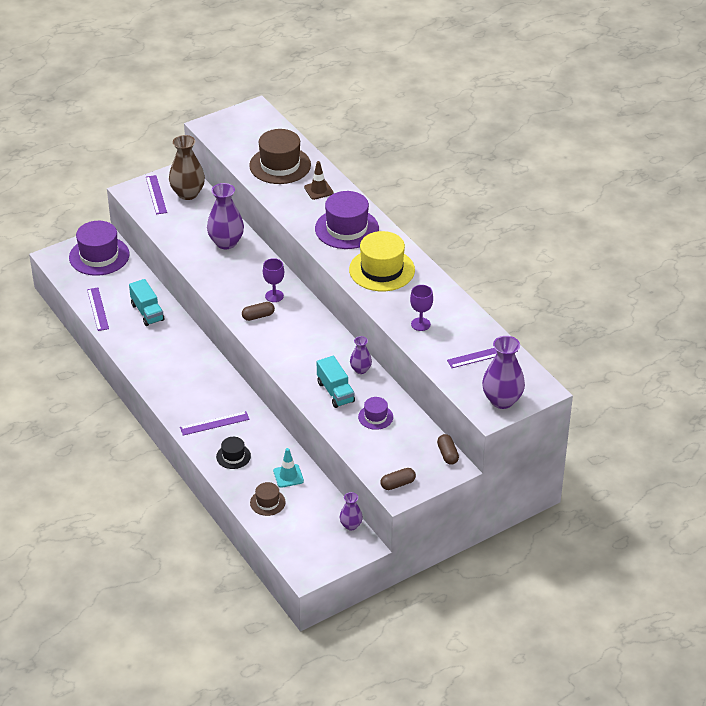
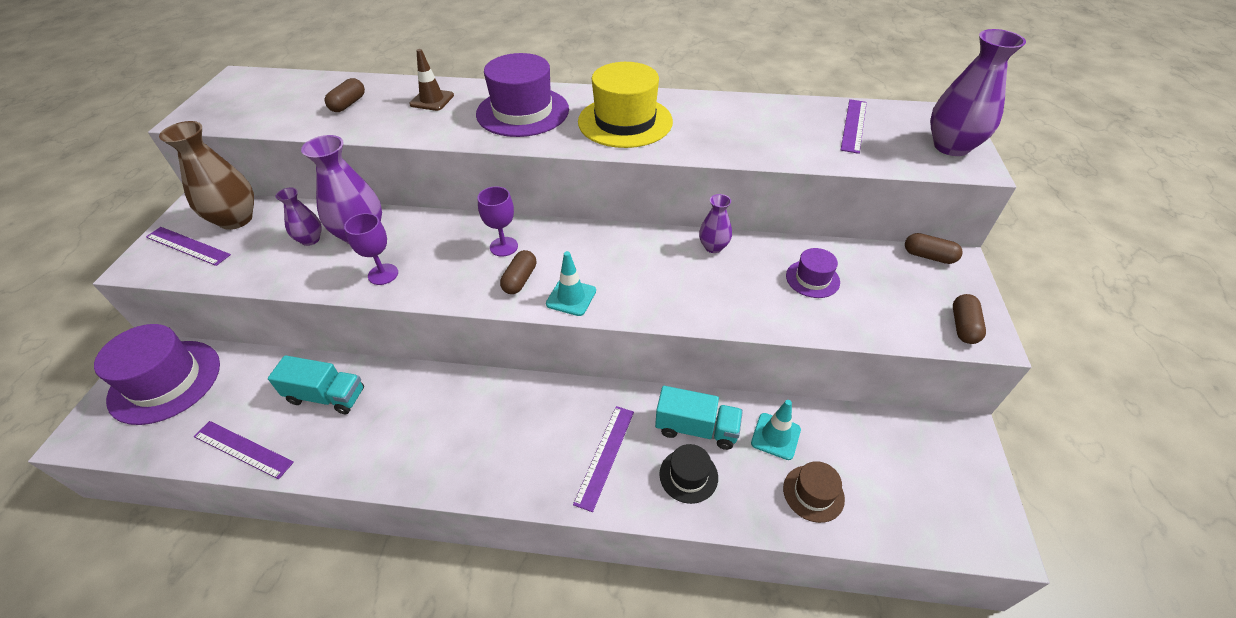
camera: 50 degrees left, 5 degrees up
(266, 340) = (571, 297): none -> turquoise traffic cone
(280, 165) = (348, 104): brown hat -> brown capsule
(335, 392) = (734, 288): turquoise truck -> turquoise truck (696, 428)
(351, 525) = (917, 426): purple vase -> purple vase (310, 239)
(420, 324) = (754, 139): purple goblet -> purple goblet (383, 274)

